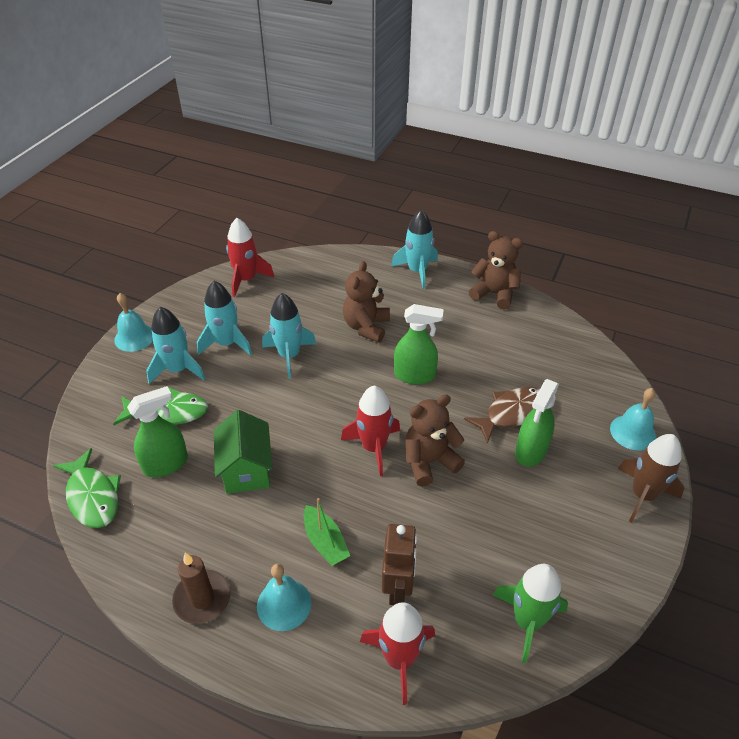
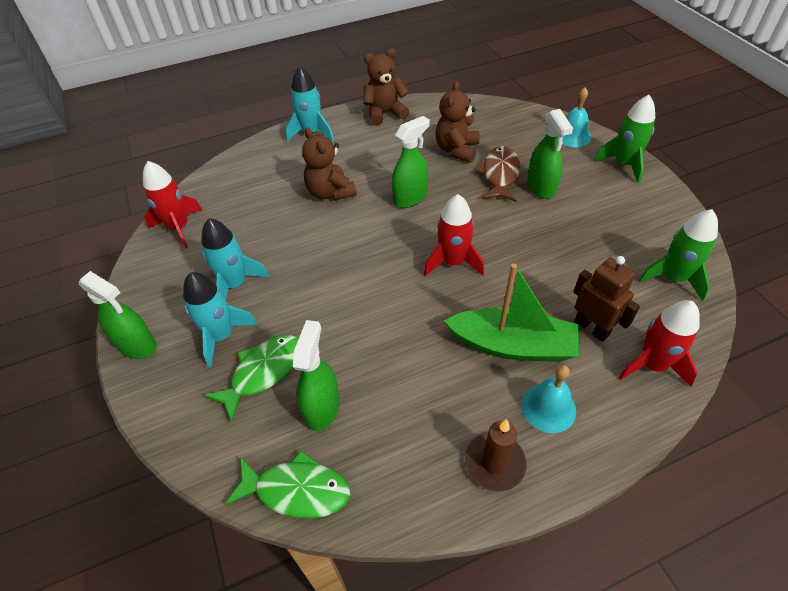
camera: 45 degrees left, 5 degrees up
(134, 337) = (137, 345): turquoise bell -> green spray bottle
(247, 469) = (390, 352): green house -> none
(289, 355) = (301, 253): turquoise rocket -> none
(325, 542) = (512, 345): green boat -> green boat, size x1.82
(429, 461) = (498, 241): brown teddy bear -> brown teddy bear (457, 150)
(643, 495) = (624, 164): brown rocket -> green rocket

